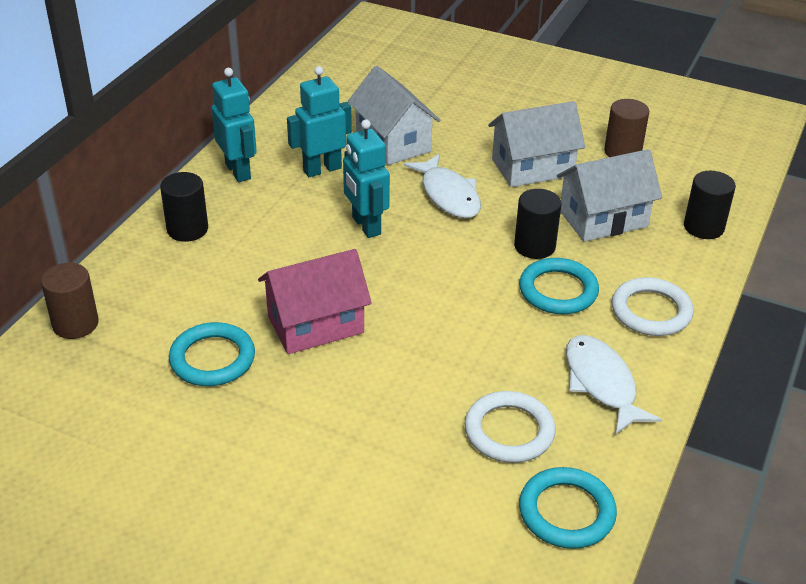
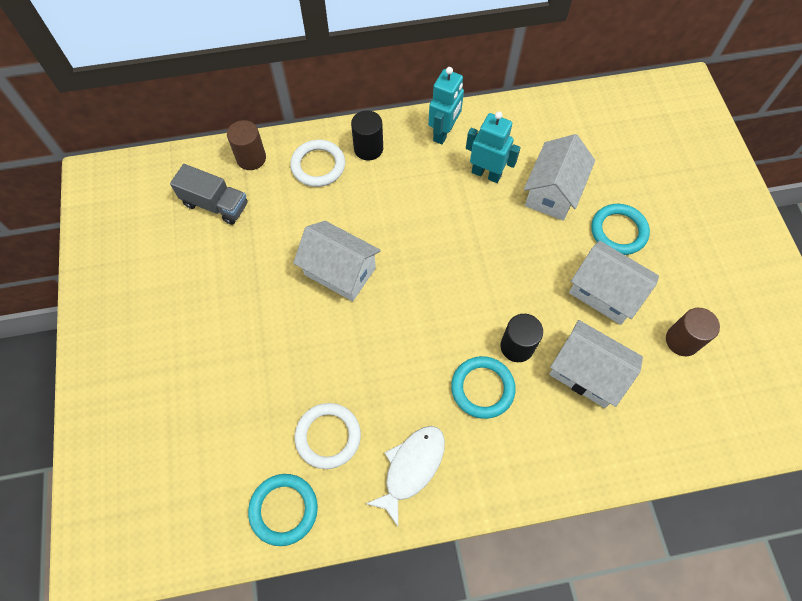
camera: 55 degrees right, 25 degrees up
(99, 385) = (215, 204): none -> grey truck
(212, 359) = (273, 241): turquoise ring -> turquoise ring (618, 231)
(315, 324) = (340, 271): pink house -> white house
(366, 226) = (451, 236): turquoise robot -> none
(448, 195) = (525, 261): white fish -> none
(651, 311) = (510, 461): white ring -> white ring (318, 165)
(703, 227) = (639, 447): black cylinder -> none

